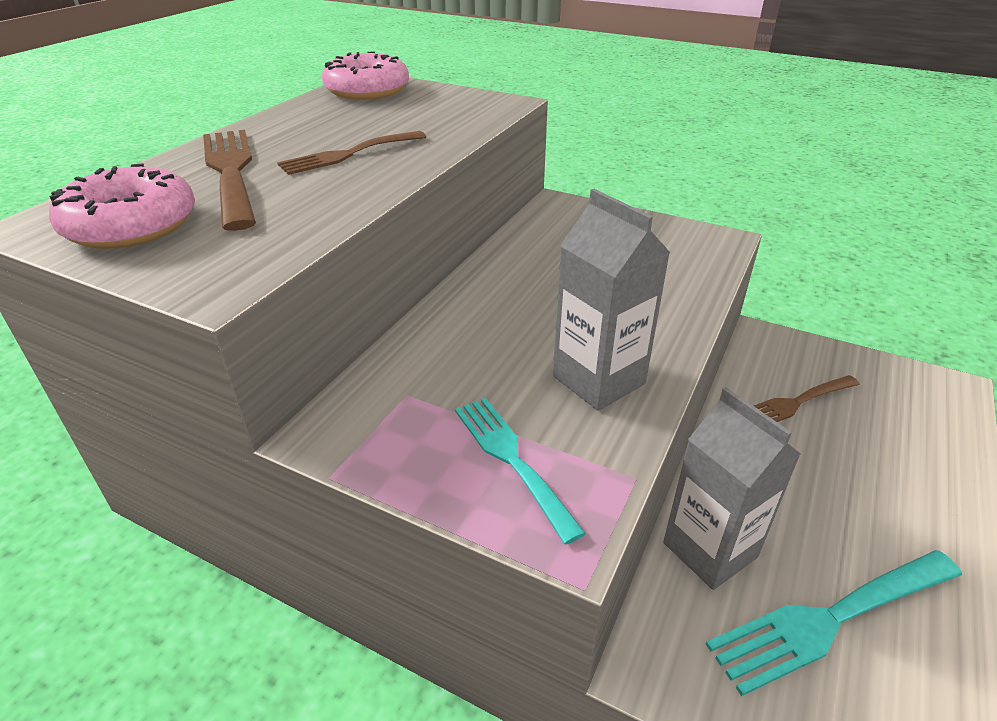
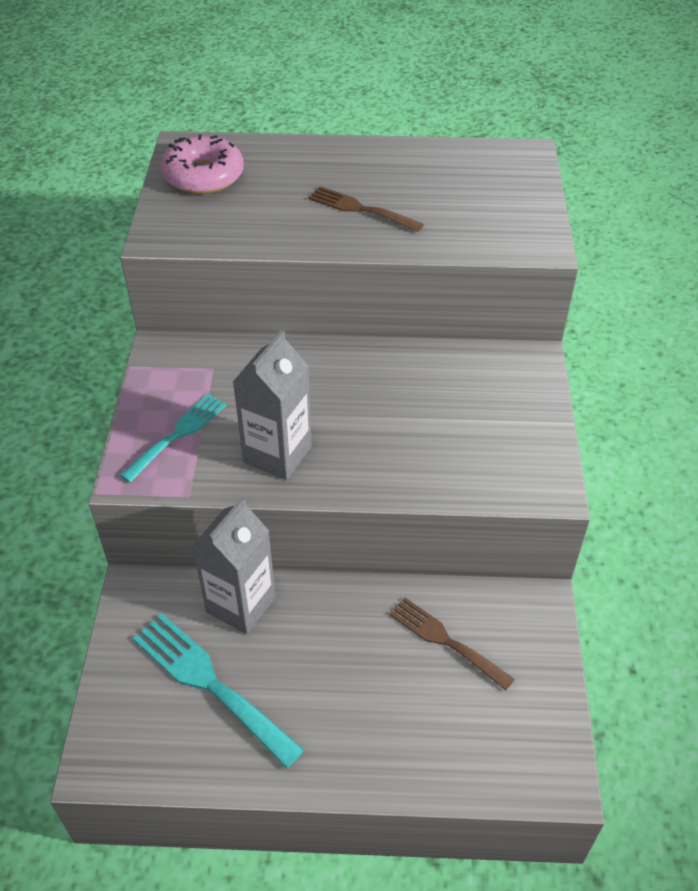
camera: 65 degrees right, 10 degrees up
(230, 171) = (295, 174): brown fork -> none
(367, 90) = (500, 164): pink donut -> none

